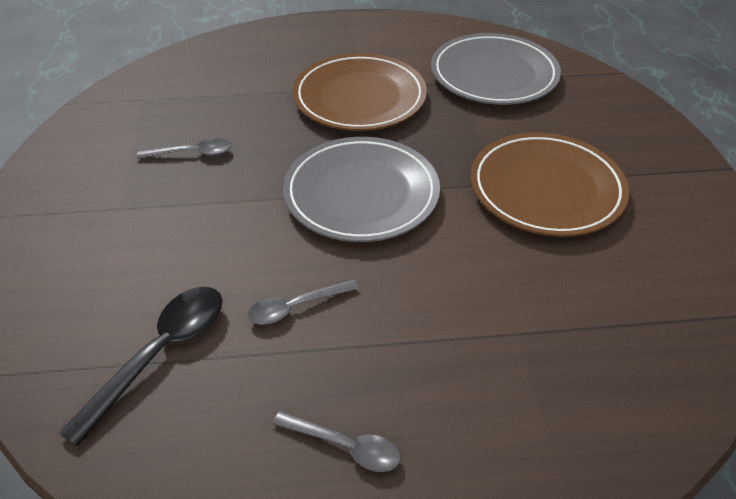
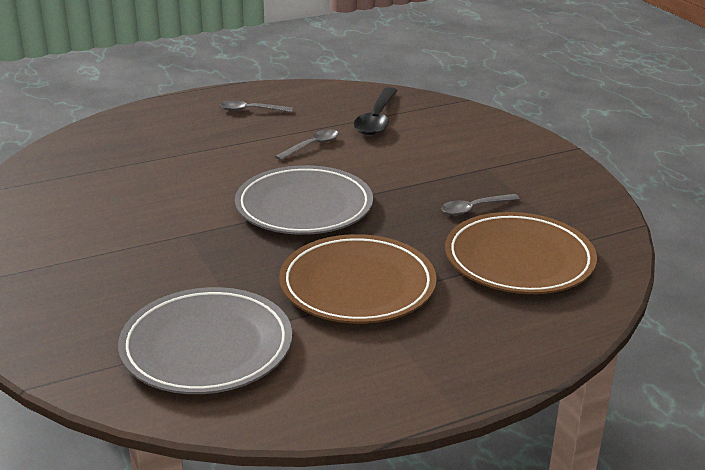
camera: 160 degrees right, 15 degrees down
(546, 189) = (139, 237): brown plate -> brown plate (519, 260)

